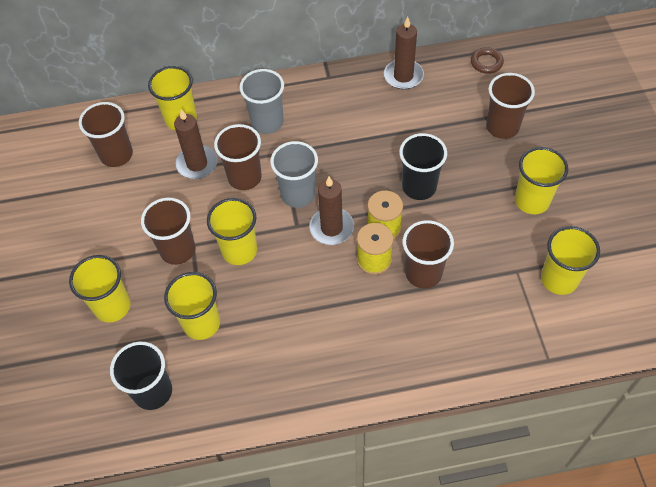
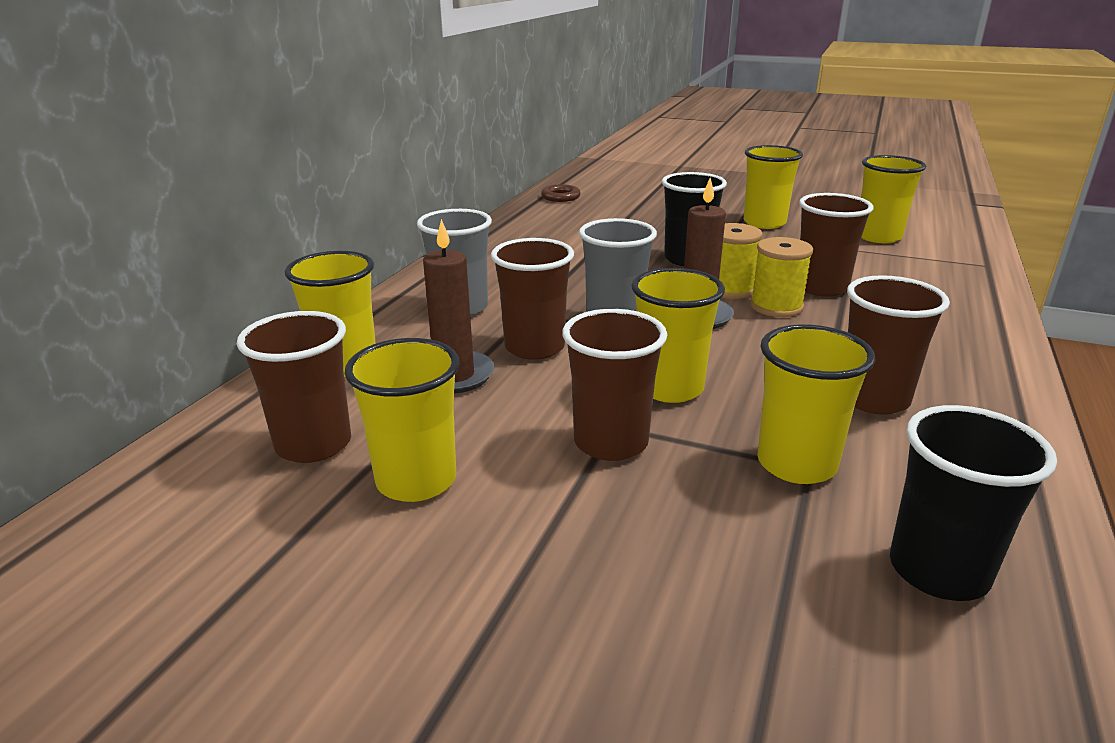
camera: 60 degrees left, 30 degrees down
(112, 306) = (676, 561): yellow cup -> yellow cup (416, 480)
(403, 76) = (517, 228): brown candle -> none
(502, 127) = (653, 211): brown cup -> brown cup (873, 399)

